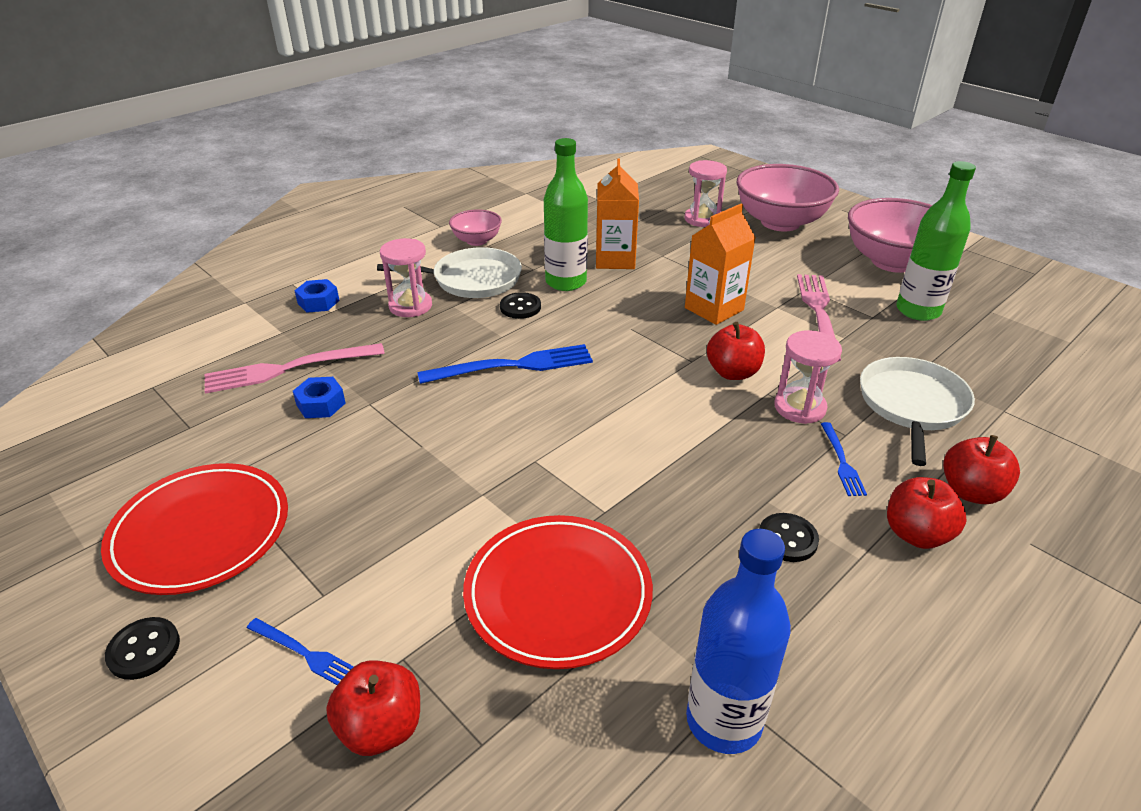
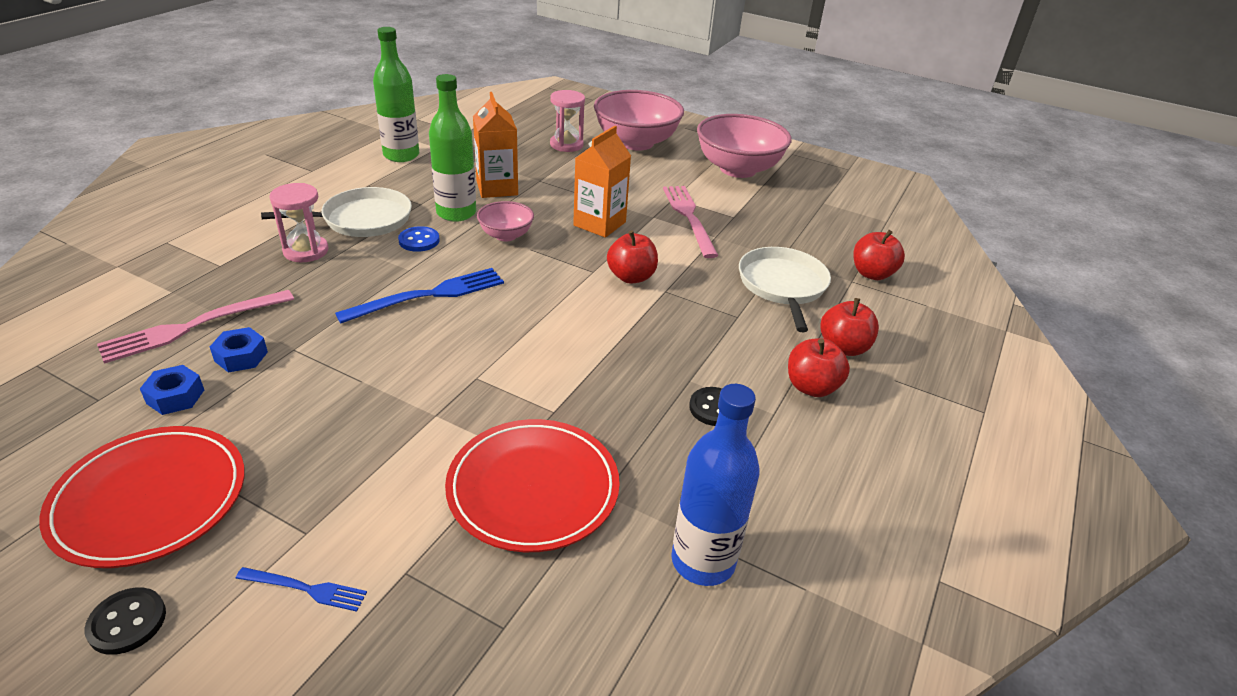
camera: 20 degrees left, 0 degrees up
(318, 302) = (203, 257): blue nut -> blue nut (175, 396)
(381, 727) = (404, 636): red apple -> red apple (872, 274)
(477, 241) = (355, 182): pink bowl -> pink bowl (506, 235)
(520, 307) = (419, 241): black button -> blue button
(799, 407) = (695, 299): pink hourglass -> none
(841, 462) = (740, 339): blue fork -> none
(918, 311) = (768, 208): green bottle -> green bottle (401, 155)

